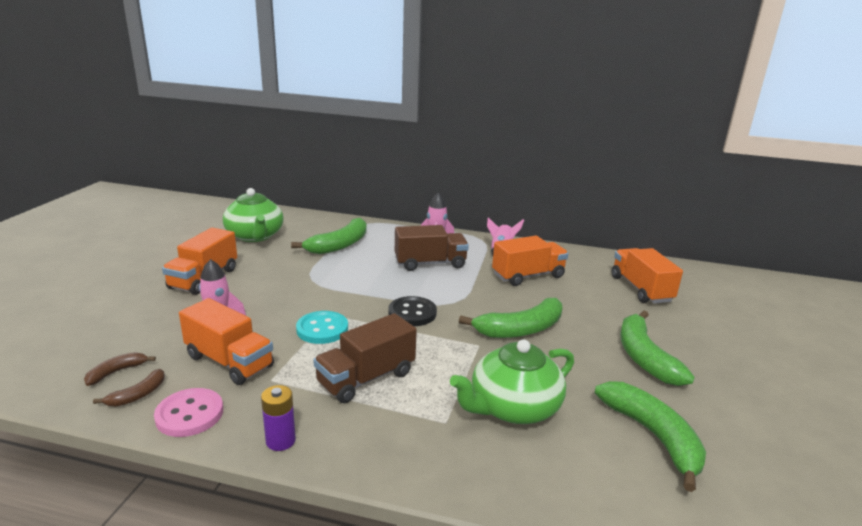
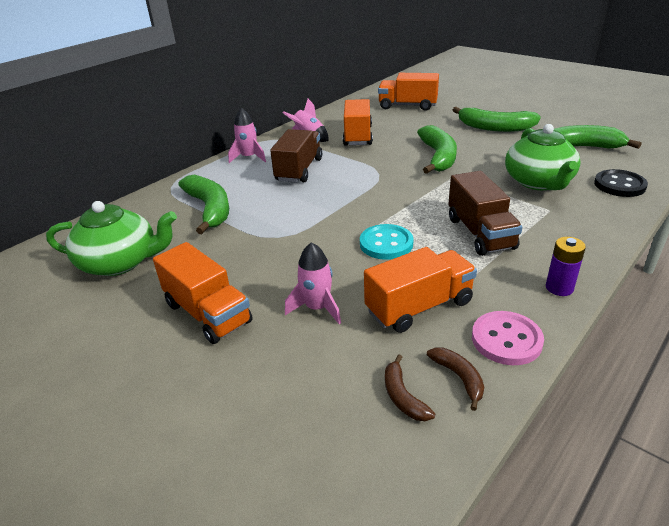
camera: 60 degrees left, 10 degrees up
(412, 313) = (385, 194): black button -> black button (619, 185)

